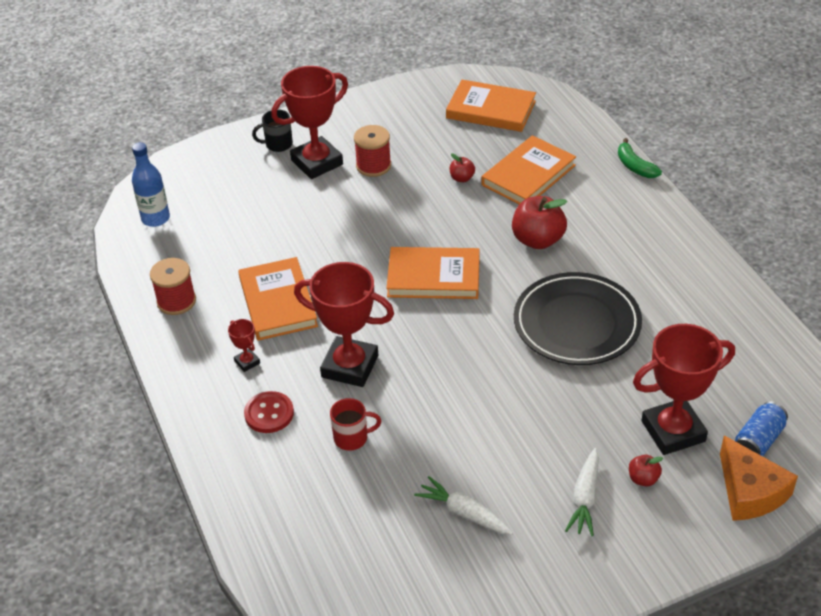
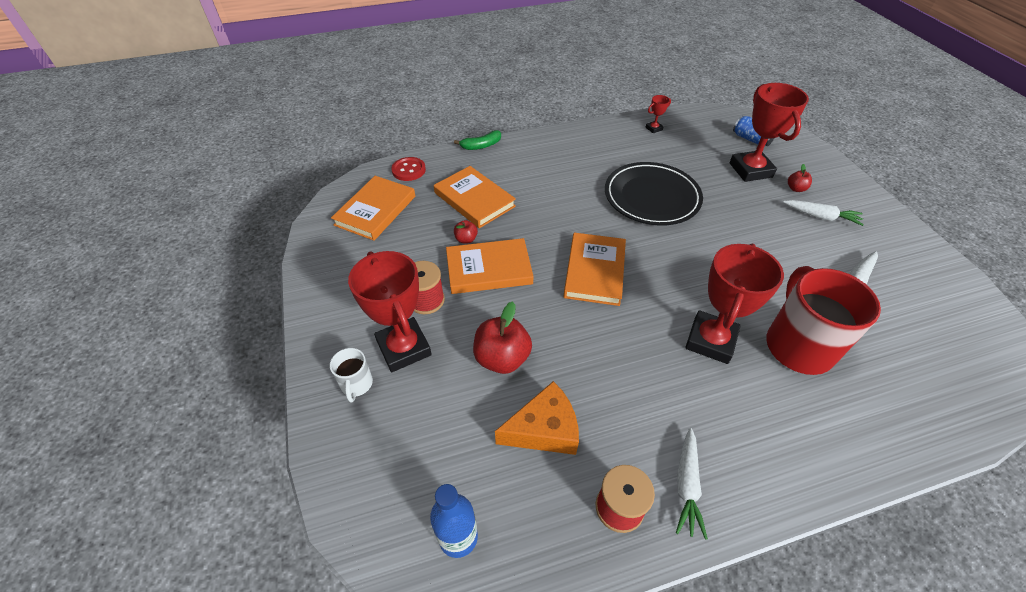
camera: 85 degrees left, 5 degrees up
(194, 342) = (687, 485): none -> white carrot
(247, 362) = (713, 430): red trophy -> red trophy (654, 128)
(269, 413) = (782, 411): red button -> red button (408, 170)
(278, 144) = (356, 384): black mug -> white mug
(278, 302) = (624, 396): orange book -> orange book (489, 269)
(352, 438) = (798, 345): red mug -> red mug, size x2.18
(538, 240) = (556, 205): red apple -> red apple (502, 358)
(750, 491) = (793, 149): orange cheese -> orange cheese (544, 429)

